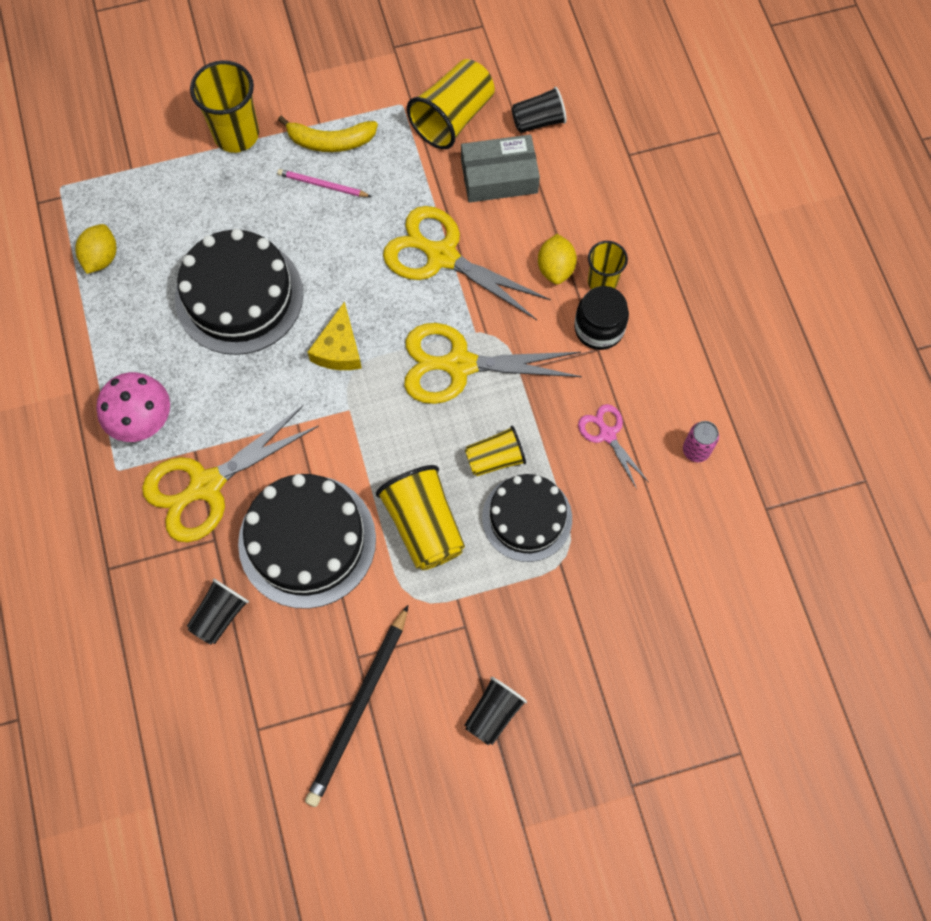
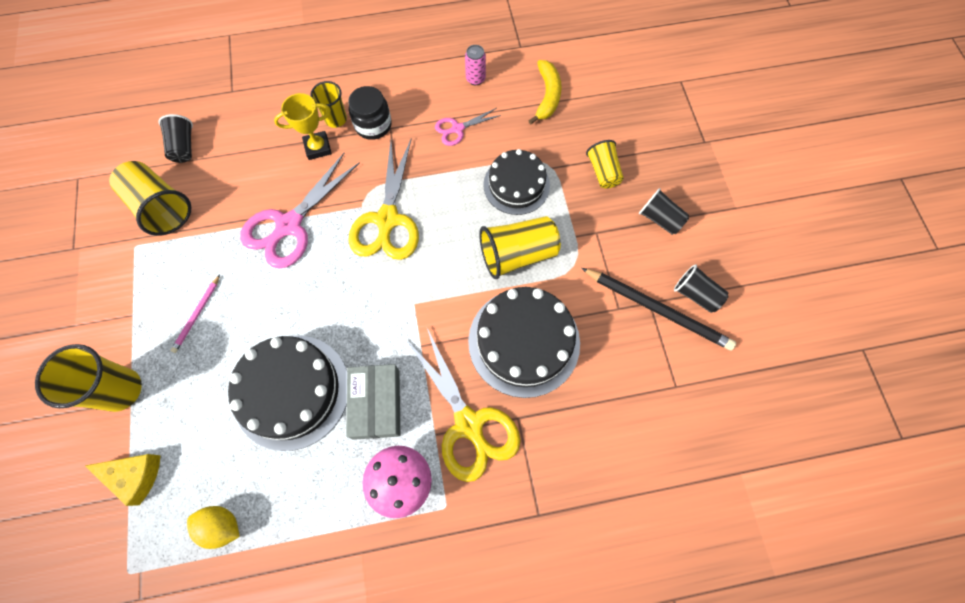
camera: 85 degrees left, 0 degrees up
(220, 615) = (584, 414): black cup -> black cup (695, 294)
(330, 141) = (154, 306): yellow banana -> yellow banana (547, 96)
(339, 348) = (358, 309): yellow cheese -> yellow cheese (134, 476)
(442, 256) = (289, 225): yellow scissors -> pink scissors
(495, 459) = (468, 202): yellow cup -> yellow cup (603, 172)
(499, 177) = (227, 178): grey box -> grey box (376, 404)
(555, 268) = (318, 147): yellow lemon -> yellow trophy

